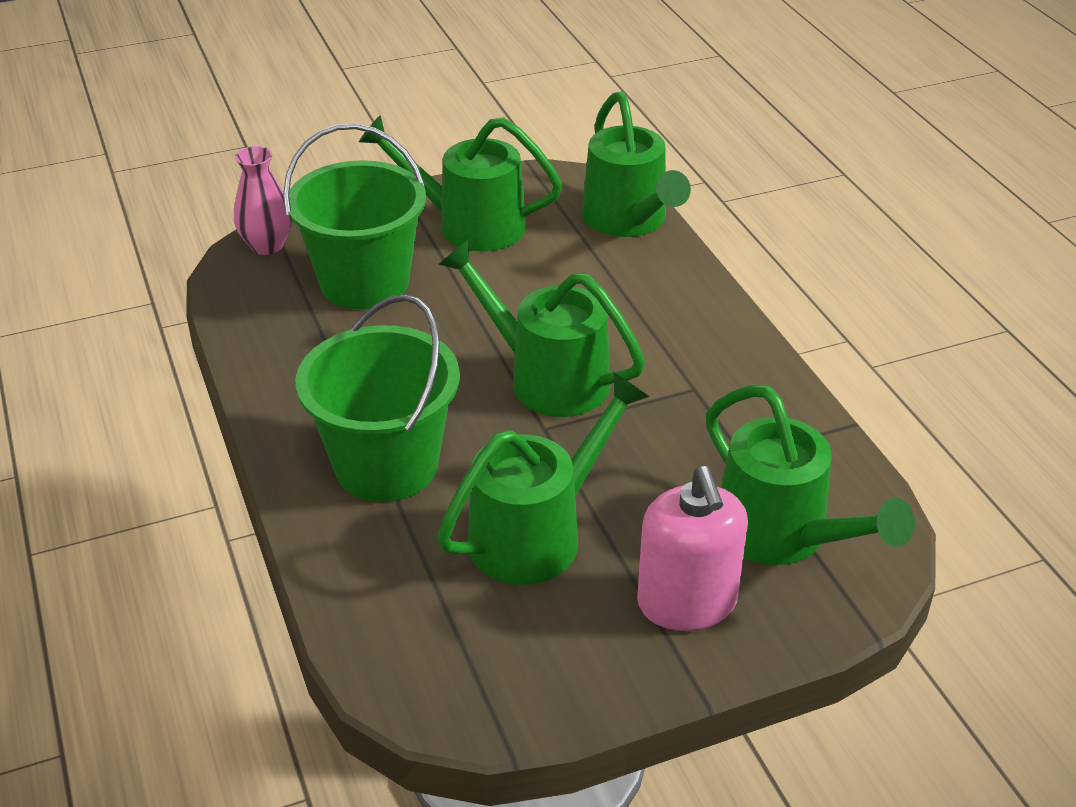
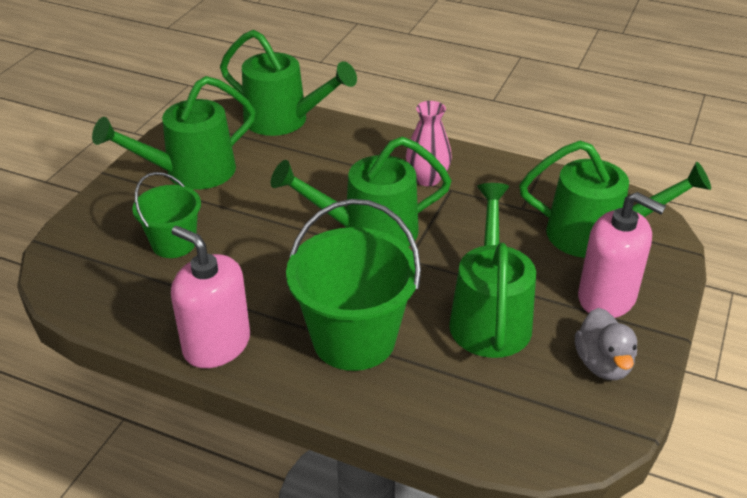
camera: 45 degrees left, 0 degrees up
(267, 245) = (66, 260): pink vase -> pink vase (427, 178)
(276, 391) = (216, 344): none -> pink soap dispenser
(364, 282) = (174, 243): green bucket -> green bucket, size x0.59
(576, 657) = (603, 364): none -> grey duck

